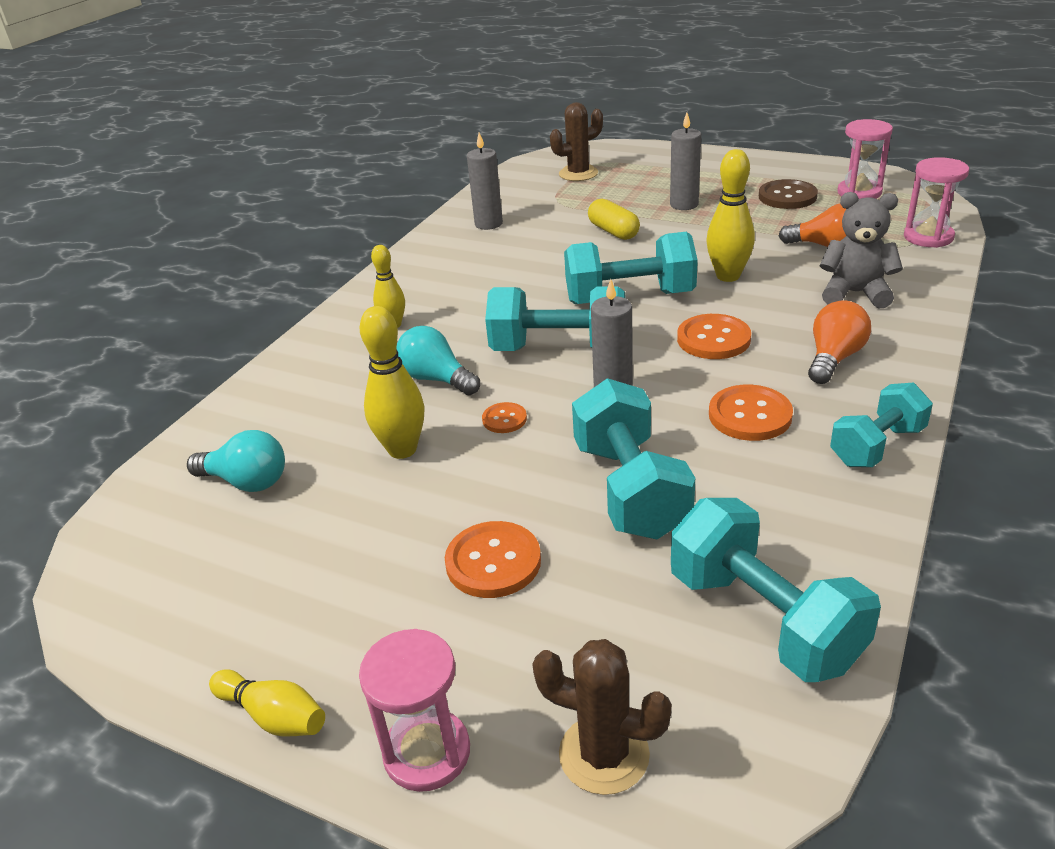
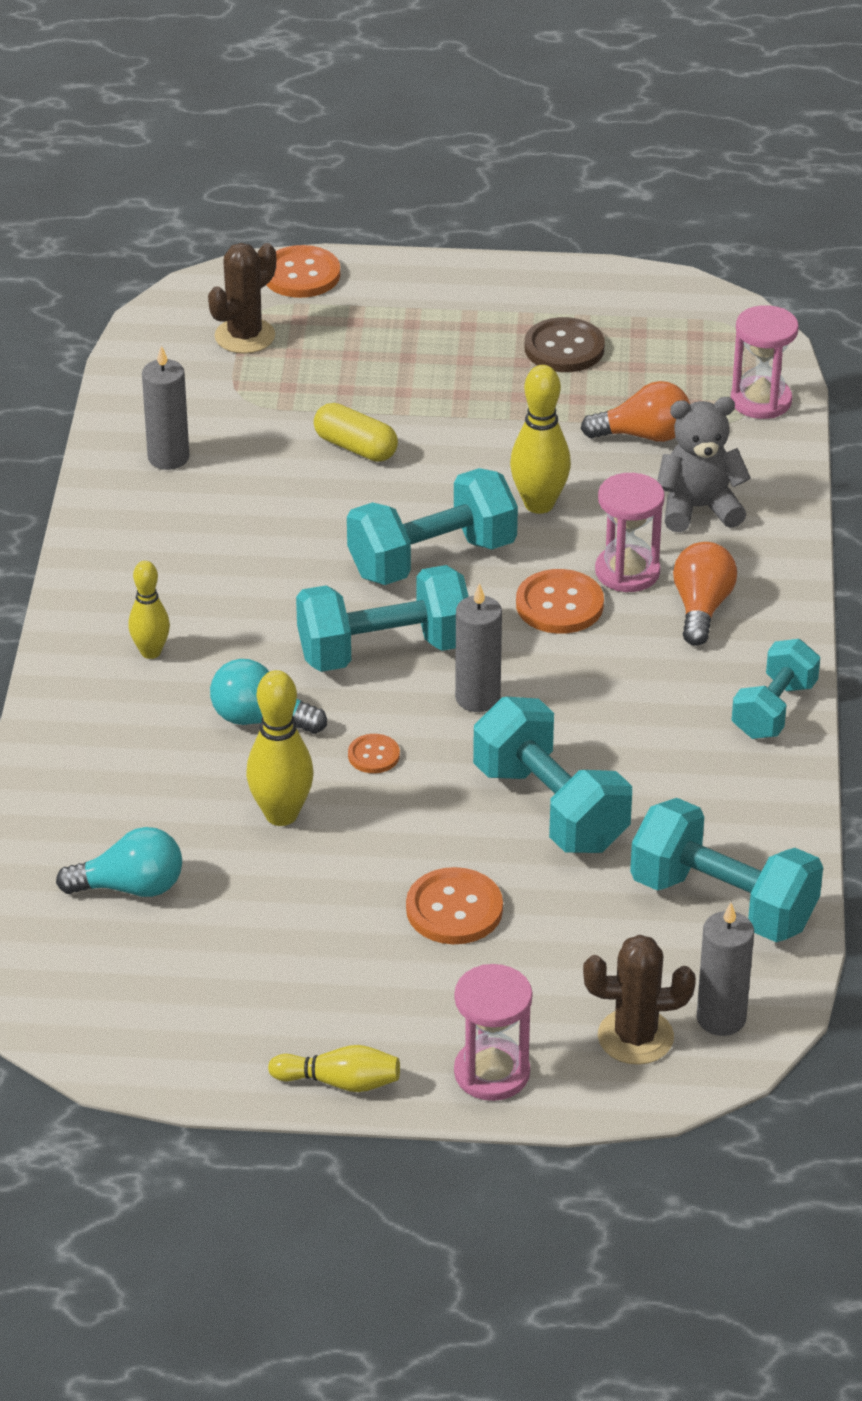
camera: 25 degrees left, 5 degrees up
(684, 204) = (429, 382): grey candle -> grey candle (721, 1018)
(750, 415) = (637, 698): orange button -> orange button (301, 275)
(859, 192) = (656, 328): pink hourglass -> pink hourglass (627, 572)

